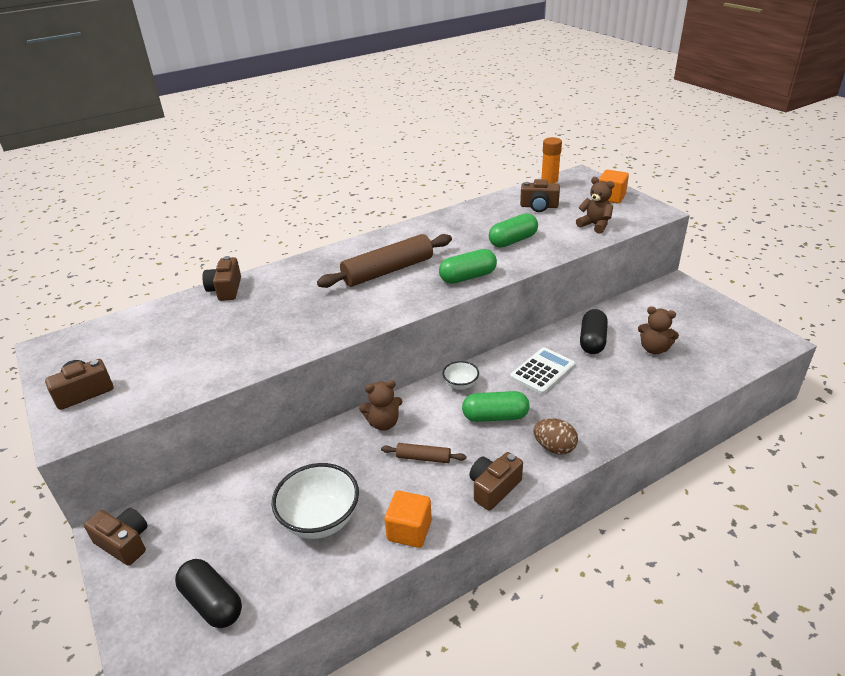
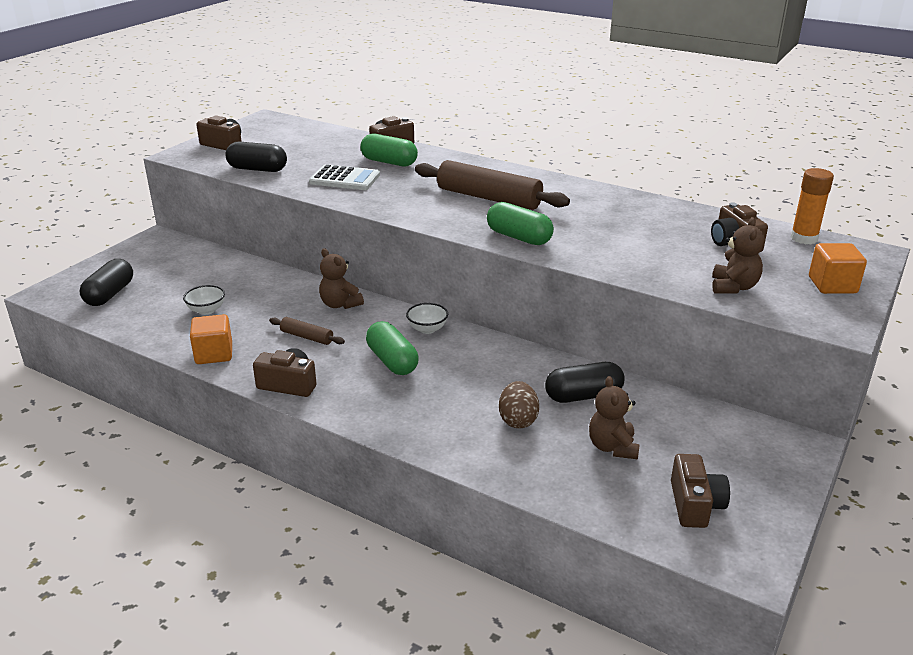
camera: 60 degrees right, 5 degrees down
(124, 543) = (150, 245): brown camera -> brown camera (695, 504)
(184, 380) = (257, 169): none -> black capsule
(320, 520) = (206, 310): white bowl -> white bowl, size x0.53
(423, 458) = (307, 337): brown rolling pin -> brown rolling pin turned 45 degrees counterclockwise
(513, 241) = (626, 245): green capsule -> green capsule (389, 162)
(542, 371) = (492, 373): white calculator -> white calculator (345, 179)
(554, 447) = (369, 407): brown egg -> brown egg (518, 420)

